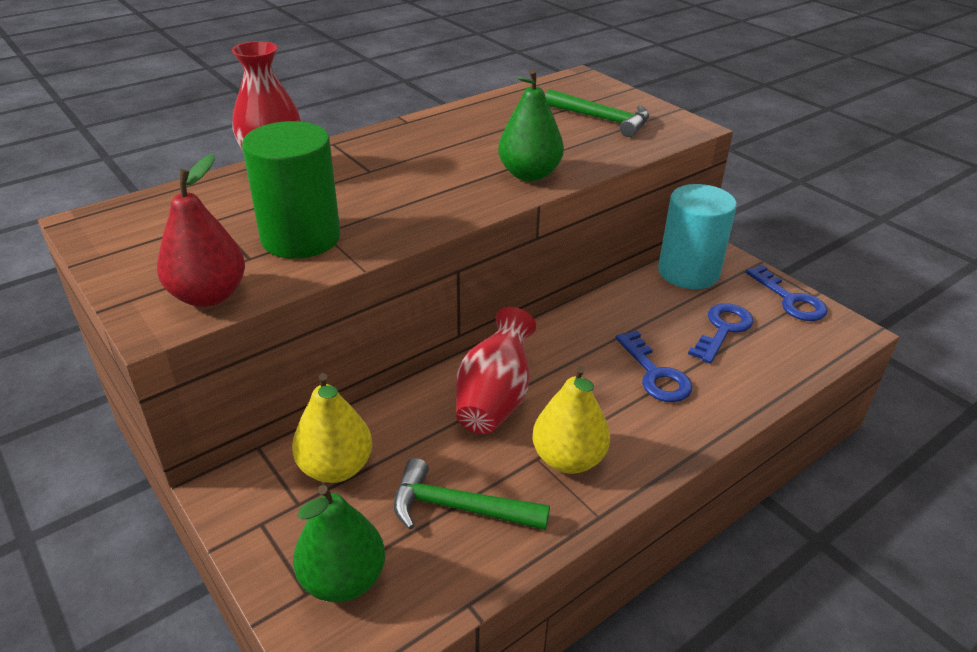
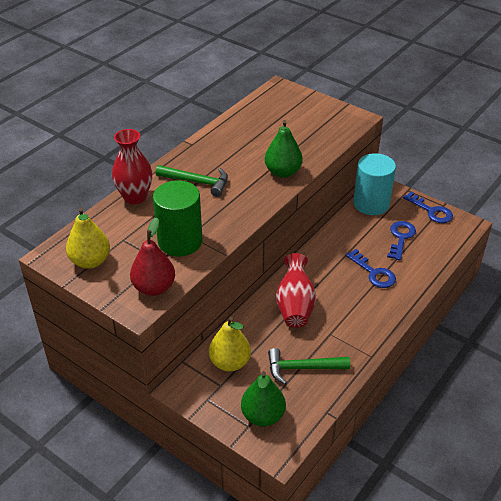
camera: 15 degrees left, 5 degrees up
(568, 459) = (346, 330): yellow pear -> yellow pear (90, 261)
(602, 119) = (306, 121): green hammer -> green hammer (197, 182)

